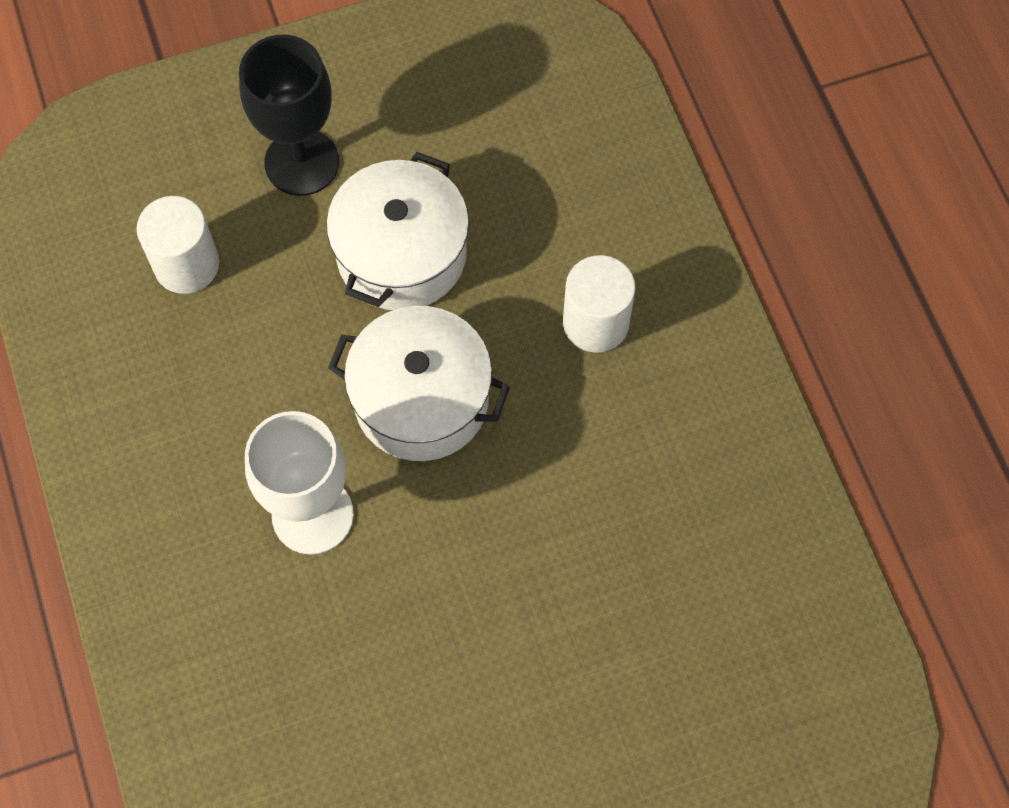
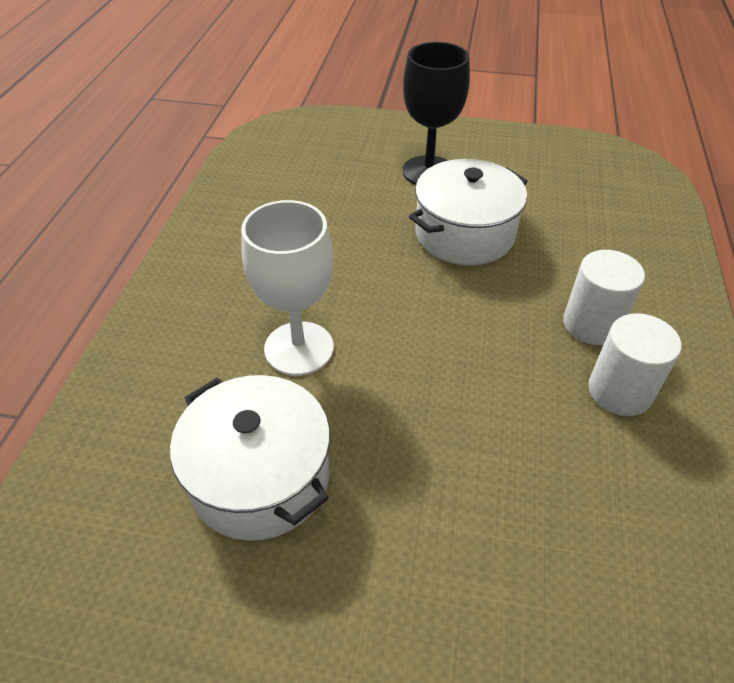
camera: 30 degrees right, 20 degrees down
(186, 265) = (322, 190): white cylinder -> white cylinder (619, 391)
(421, 400) = (427, 315): white pot -> white pot (260, 477)

